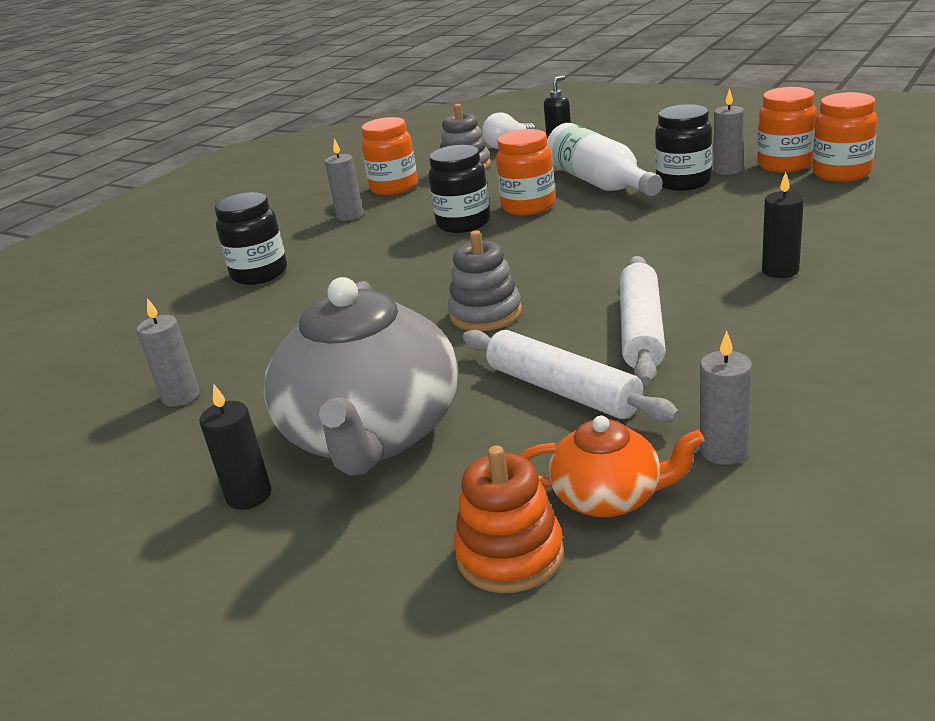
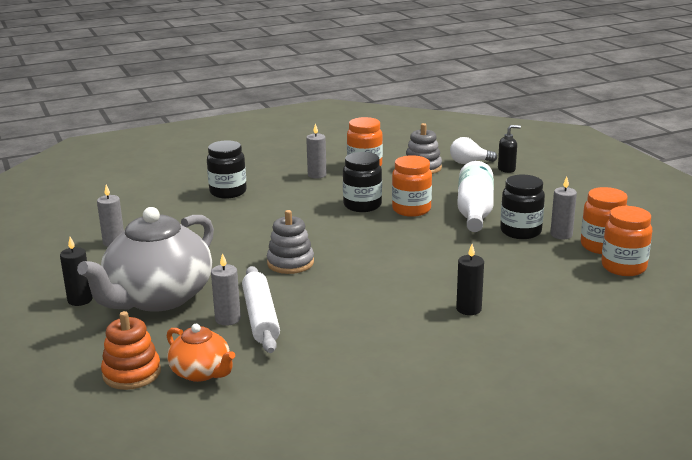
camera: 30 degrees right, 5 degrees down
(641, 330) = (343, 306): white rolling pin -> none
(724, 451) = (278, 379): grey candle -> grey candle (228, 319)

